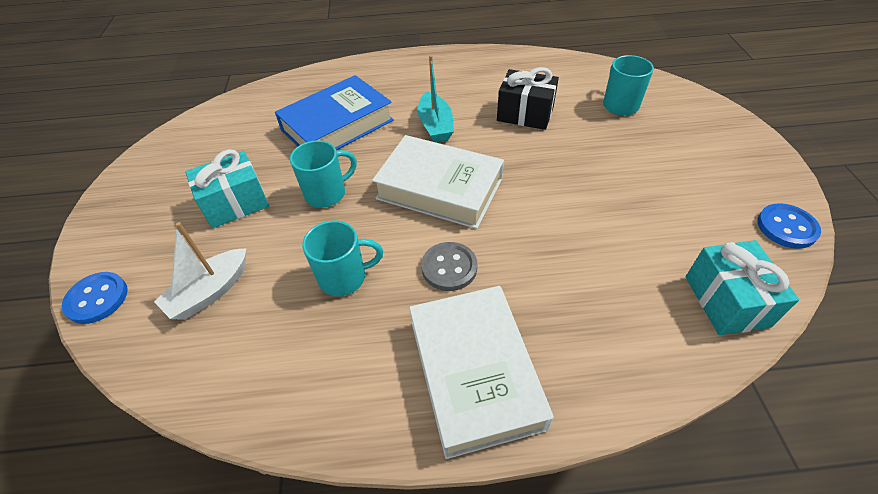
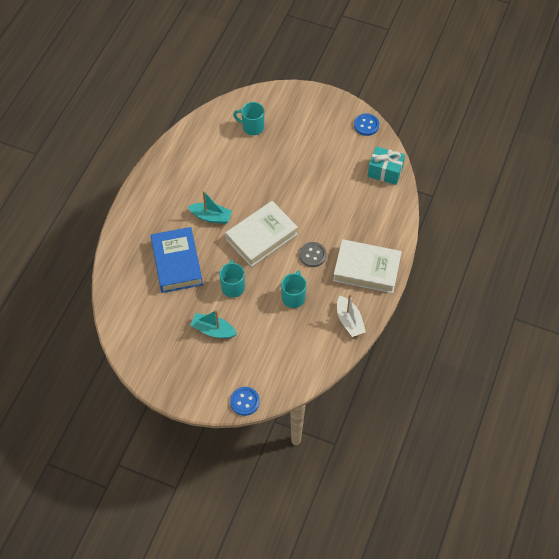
camera: 65 degrees left, 10 degrees up
(210, 292) = (269, 353): white boat -> white boat (349, 321)
(235, 203) = (213, 330): turquoise gift -> turquoise boat
(525, 114) = (230, 172): black gift -> none

